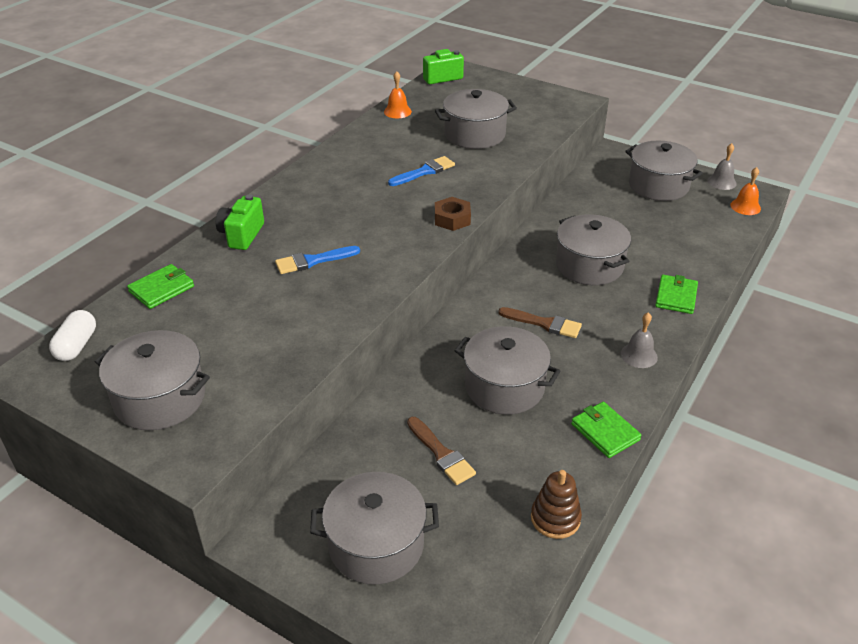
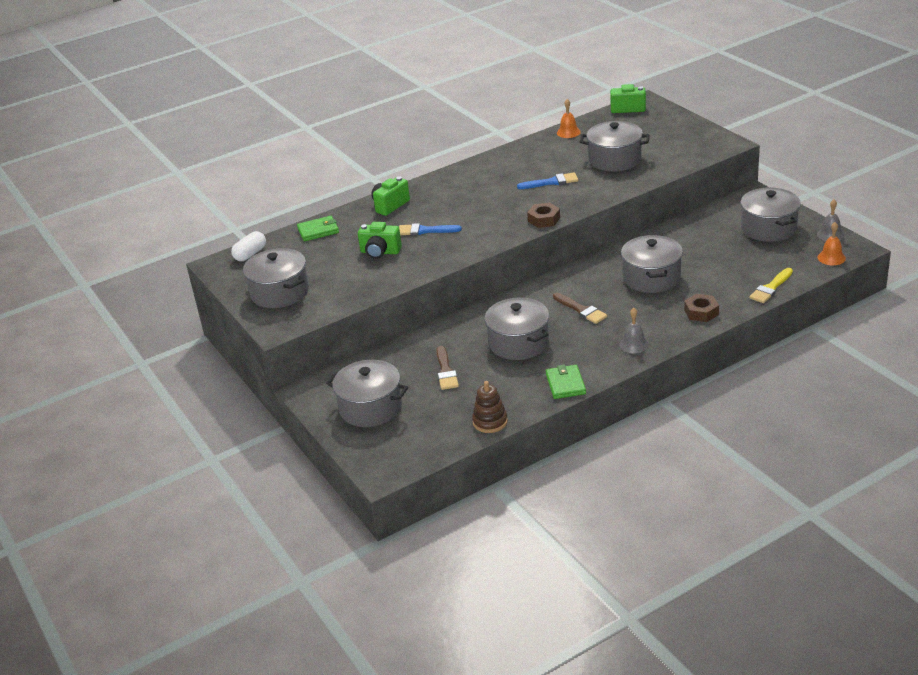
camera: 30 degrees right, 5 degrees down
(272, 303) = (380, 252): none -> green camera
(676, 296) = (701, 312): green wallet -> brown nut
(719, 252) = (771, 288): none -> yellow brush

